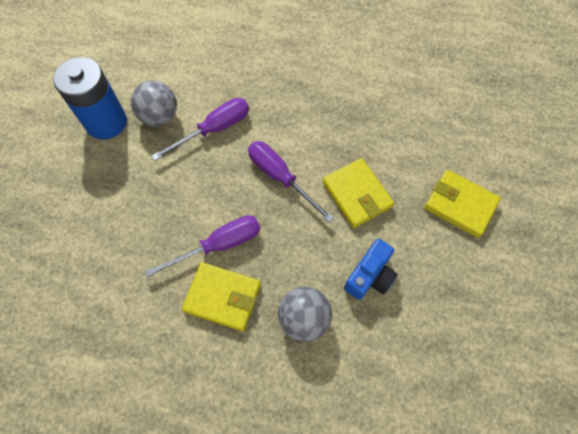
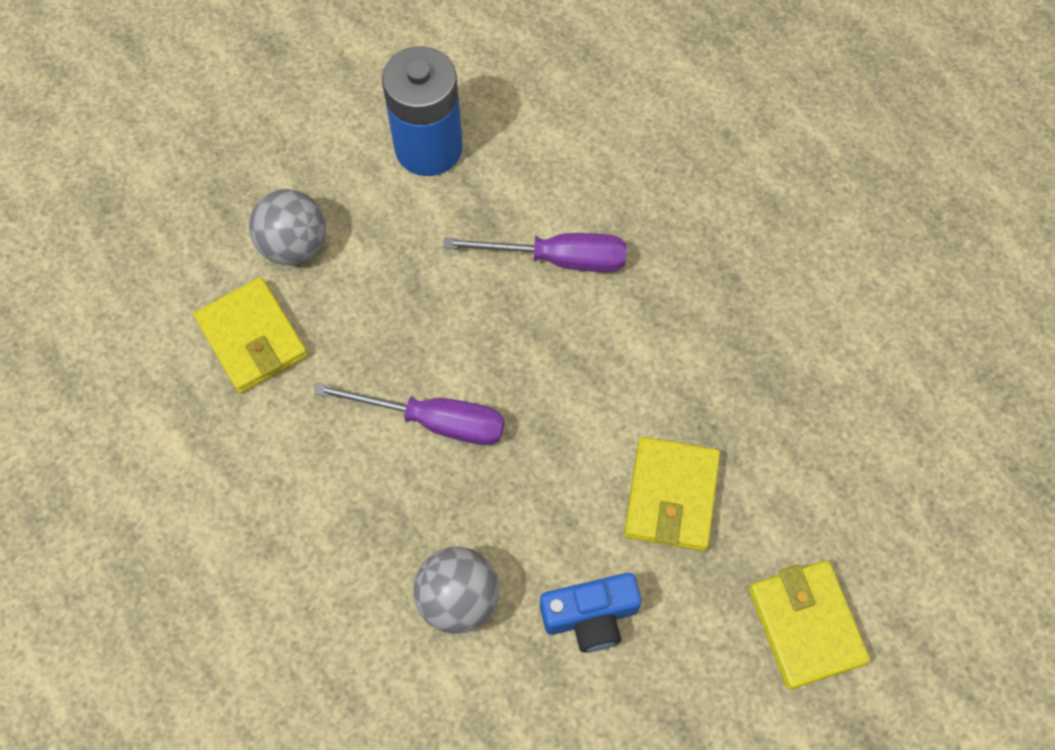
camera: 40 degrees right, 0 degrees up
(159, 116) = (502, 188): grey ball -> grey ball (294, 245)
(222, 297) = (383, 491): yellow wallet -> yellow wallet (252, 338)
(280, 177) = (588, 392): purple screwdriver -> none

